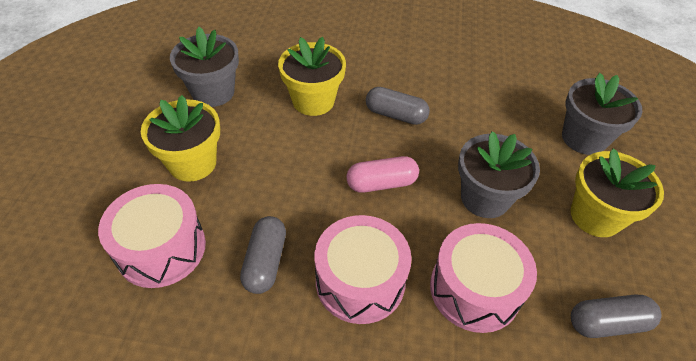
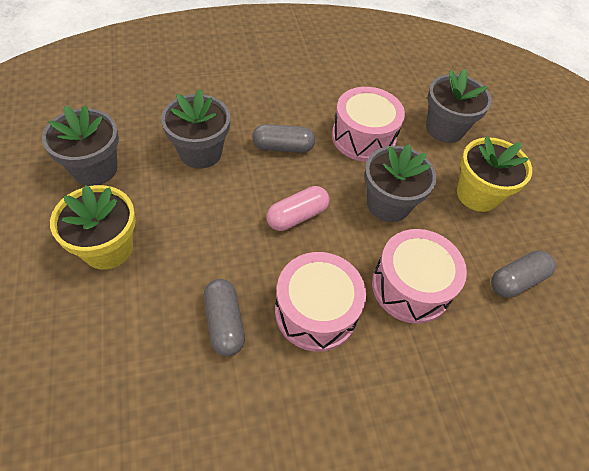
camera: 25 degrees left, 5 degrees up
(161, 248) = (116, 343): pink drum -> pink drum (363, 137)
(313, 101) = (200, 152): yellow flower pot -> grey flower pot

